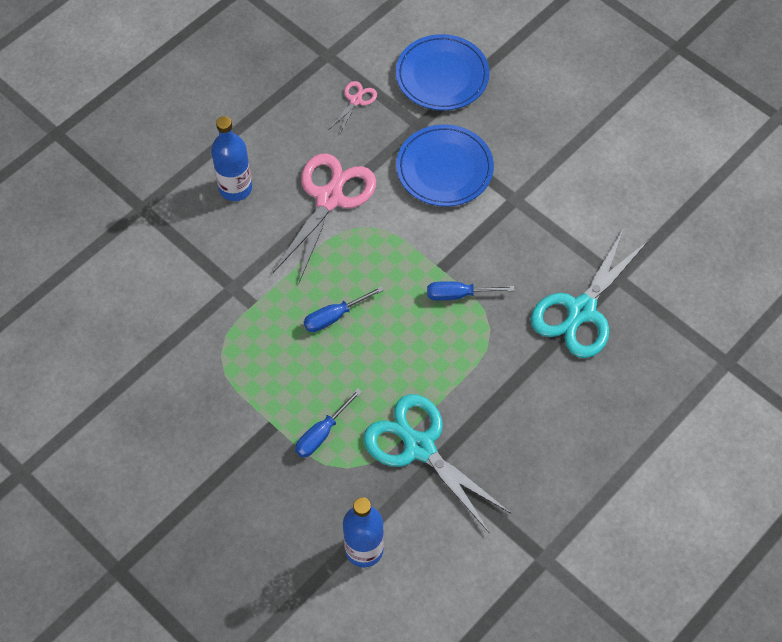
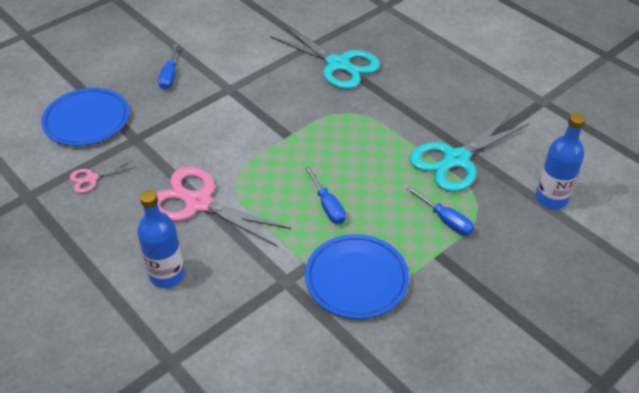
camera: 85 degrees left, 15 degrees down
(355, 100) = (92, 178): pink scissors -> pink scissors turned 60 degrees counterclockwise
(444, 168) = (187, 126): blue plate -> blue plate (356, 279)
(458, 295) = (315, 127): blue screwdriver -> blue screwdriver (169, 76)

